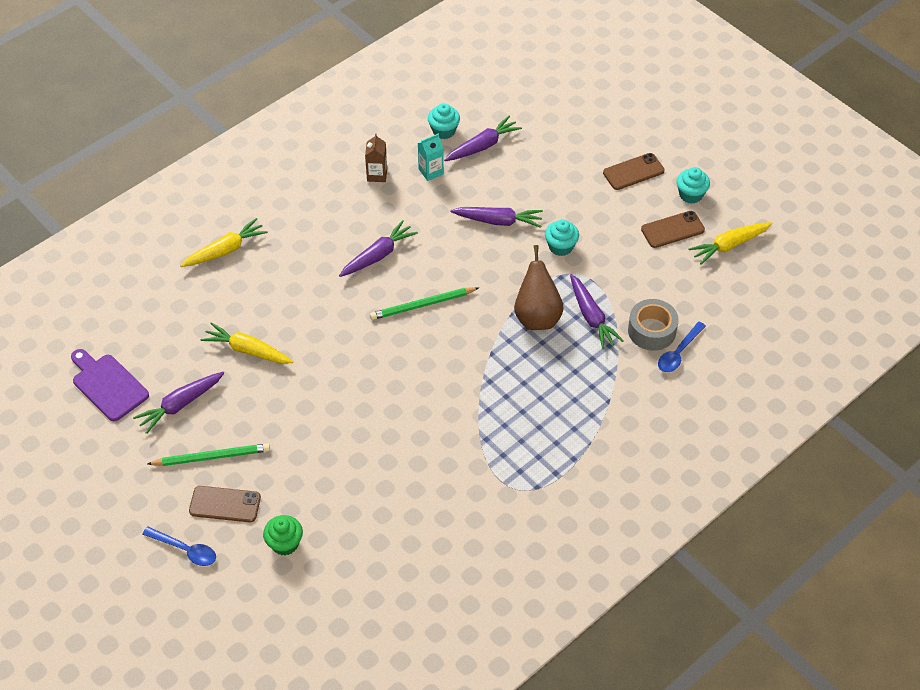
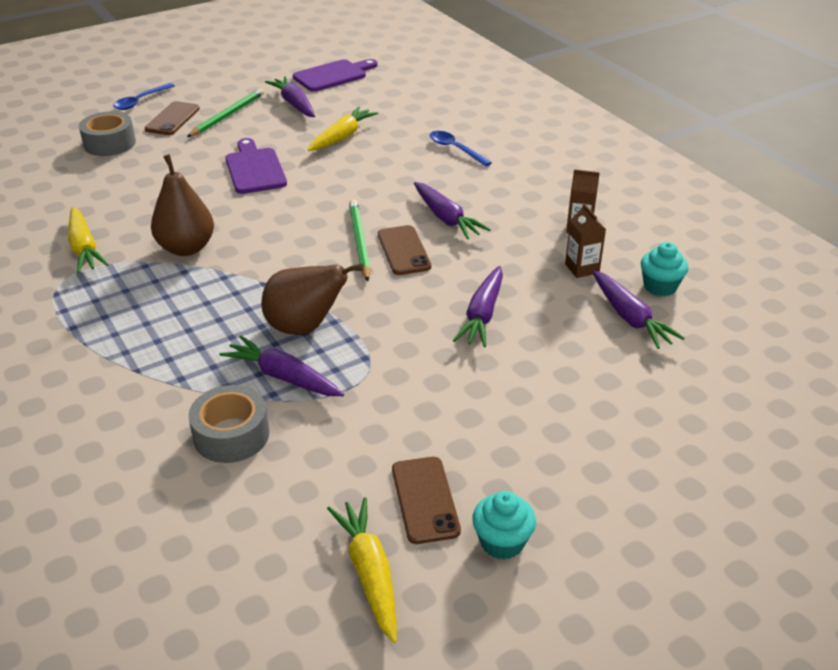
camera: 100 degrees right, 15 degrees down
(212, 457) = (227, 115): green pencil -> green pencil turned 150 degrees counterclockwise
(225, 250) = (478, 131): yellow carrot -> yellow carrot (84, 248)
(285, 543) = (109, 143): green cupcake -> grey tape
(318, 404) = (254, 169): none -> purple cutting board
(431, 171) = (582, 268): turquoise carton -> brown carton
(455, 418) = (186, 248): none -> brown pear
(560, 247) = (421, 366): turquoise cupcake -> none
(591, 317) = (283, 377): purple carrot -> purple carrot turned 45 degrees clockwise
(633, 172) = (565, 473): brown phone -> brown phone (404, 251)
(678, 353) = (177, 457): blue spoon -> blue spoon (455, 149)

